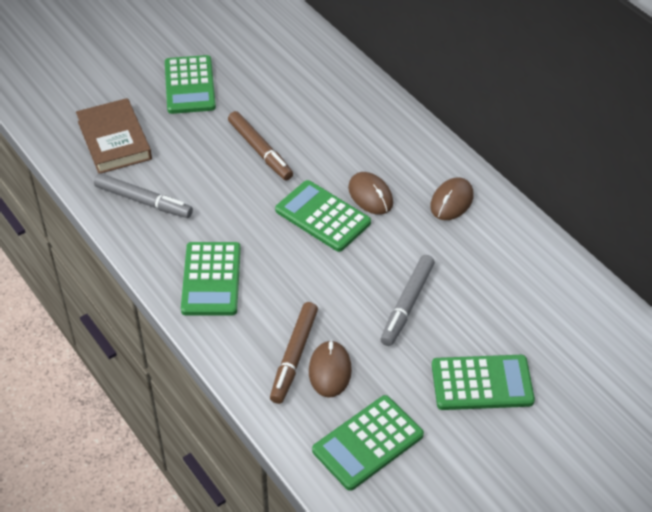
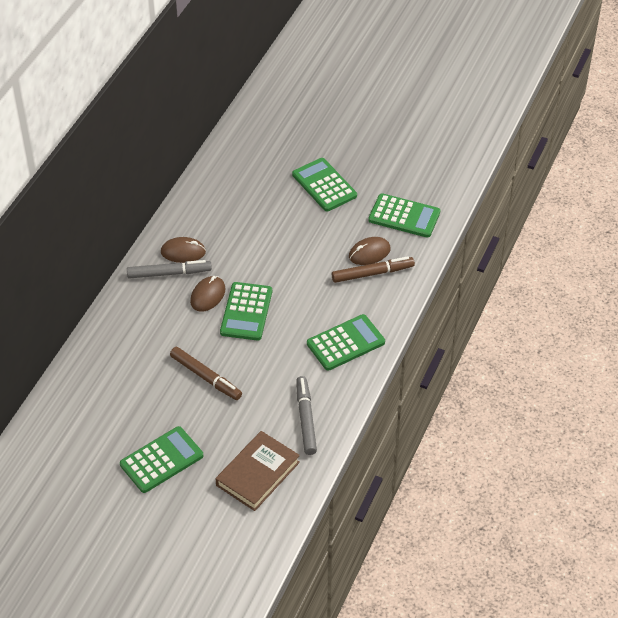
camera: 120 degrees left, 0 degrees up
(260, 151) = (206, 377): brown marker -> brown marker turned 105 degrees clockwise
(407, 304) = (291, 239): grey marker -> grey marker (169, 273)

